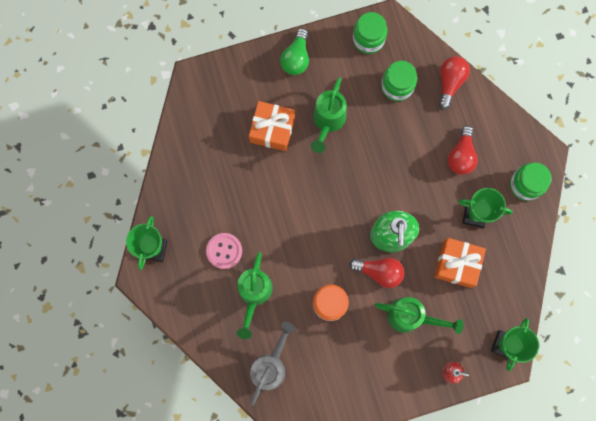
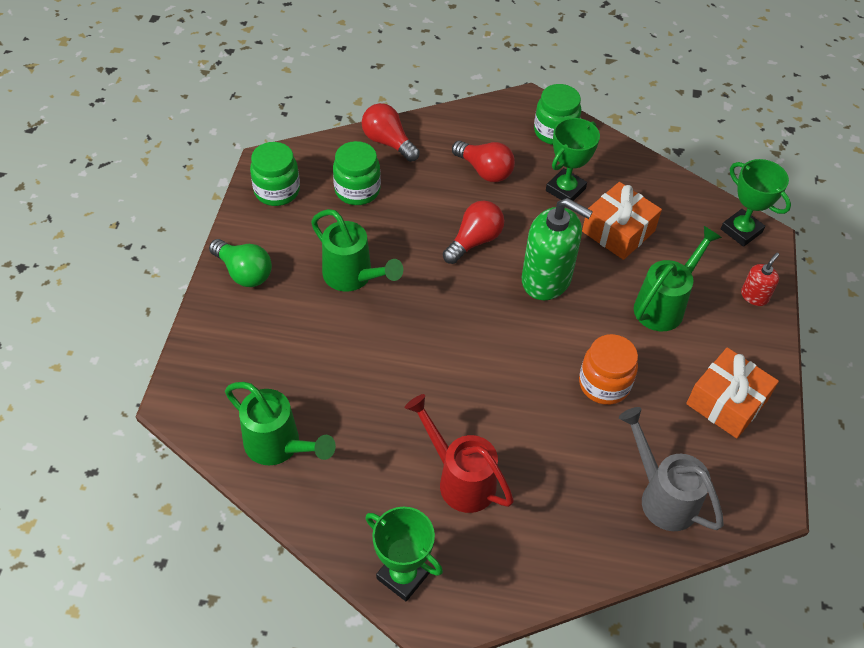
camera: 65 degrees left, 25 degrees down
(224, 251) = (460, 479): pink button -> red watering can
(254, 294) = (545, 470): green watering can -> green watering can (279, 446)
(272, 129) = (321, 341): orange gift -> orange gift (726, 402)
(379, 272) = (588, 311): red light bulb -> red light bulb (474, 241)

